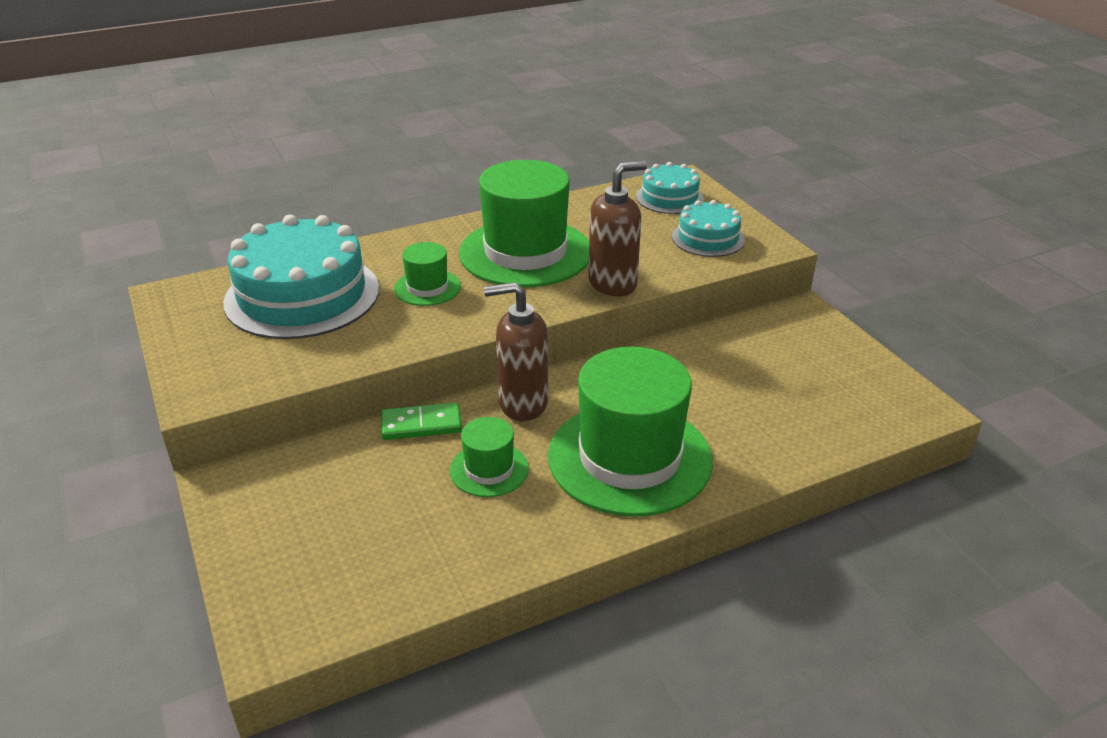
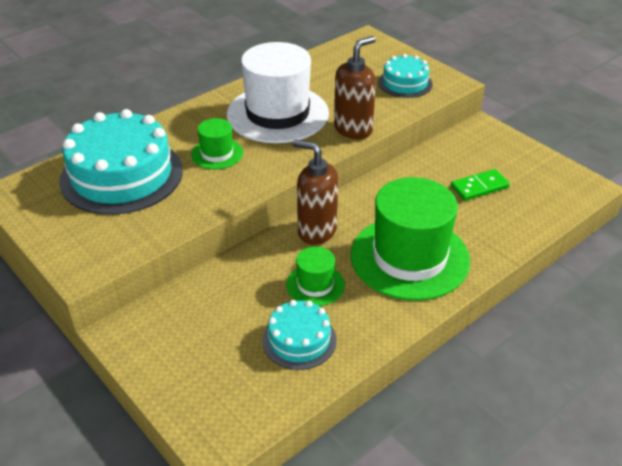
camera: 15 degrees left, 5 degrees up
(421, 424) = (250, 260): green domino -> green domino (479, 187)
(522, 403) = (316, 231): brown soap dispenser -> brown soap dispenser turned 45 degrees clockwise
(525, 252) = (277, 114): green hat -> white hat
(669, 198) = (363, 54): turquoise cake -> turquoise cake (299, 340)

